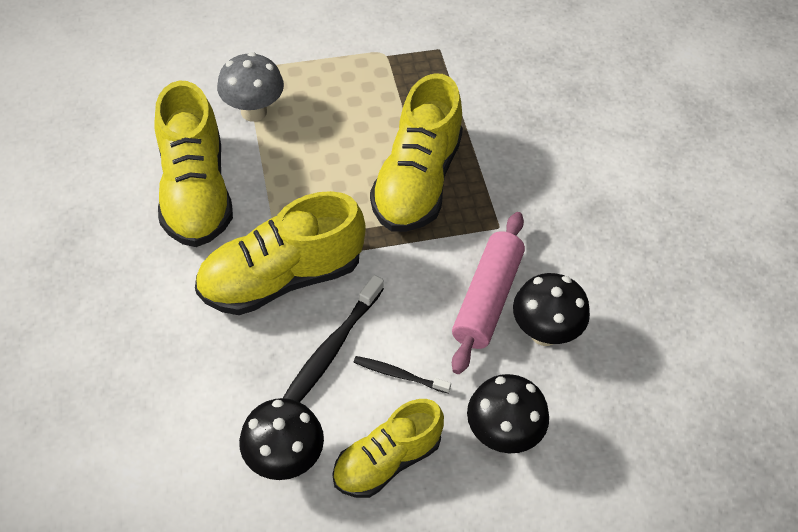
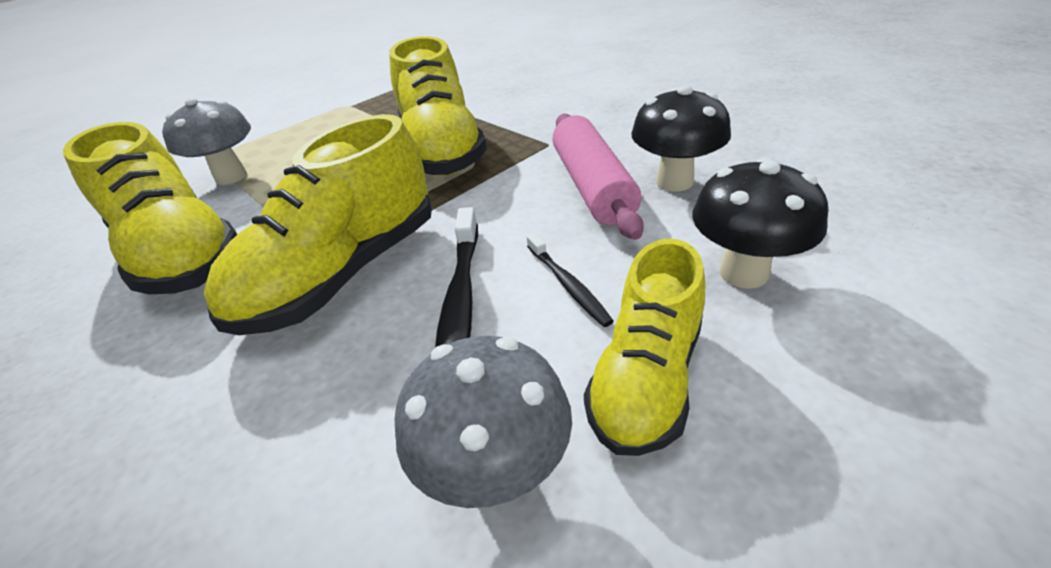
camera: 25 degrees left, 15 degrees down
(284, 459) = (496, 472): black mushroom -> grey mushroom
(399, 375) = (567, 284): black toothbrush -> black toothbrush turned 105 degrees counterclockwise

